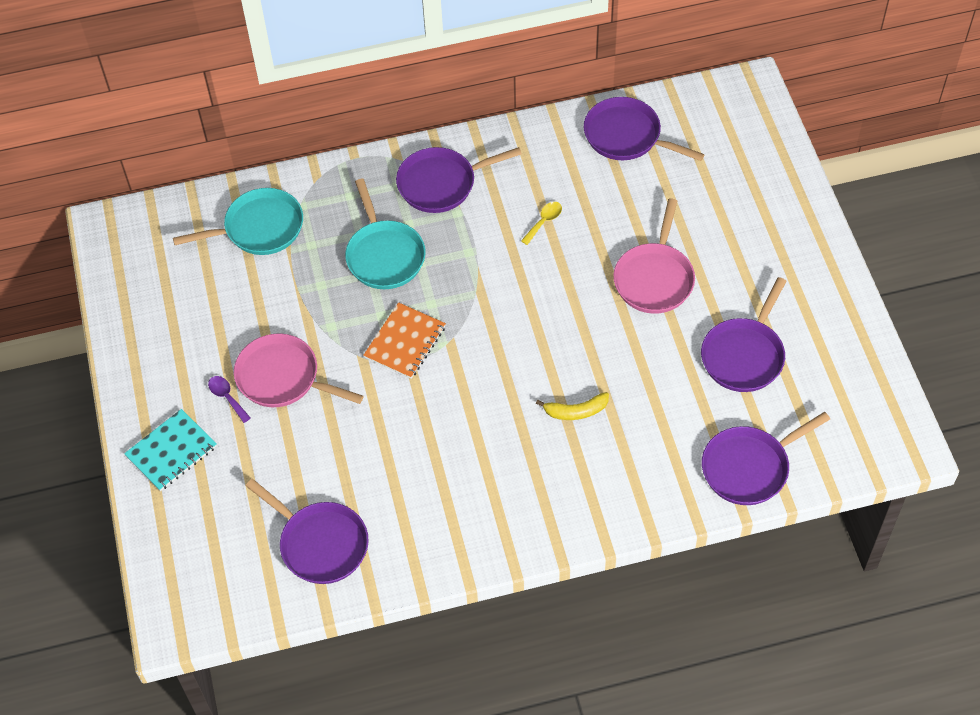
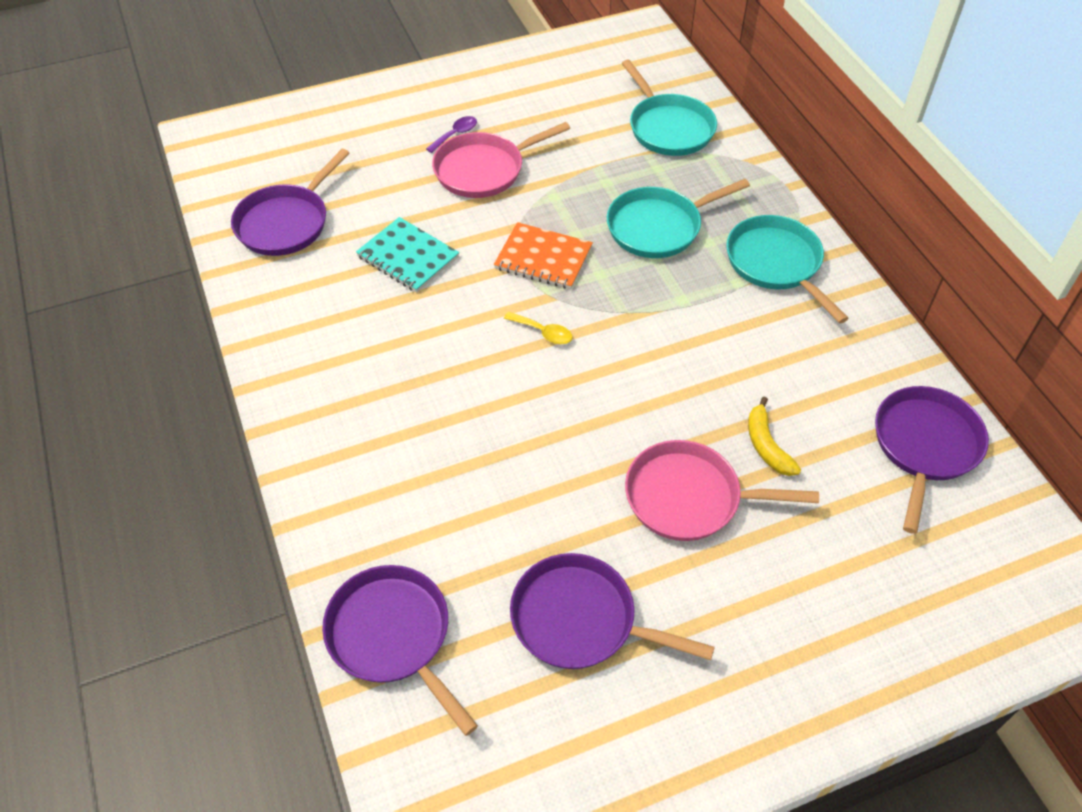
camera: 80 degrees right, 5 degrees down
(171, 451) = (390, 107): turquoise notebook -> turquoise notebook (408, 257)
(283, 377) = (484, 170): pink pan -> pink pan turned 135 degrees counterclockwise
(441, 183) = (776, 264): purple pan -> turquoise pan
(544, 221) = (749, 368): yellow spoon -> yellow spoon (543, 332)
(576, 411) = (467, 427): yellow banana -> yellow banana (767, 445)

